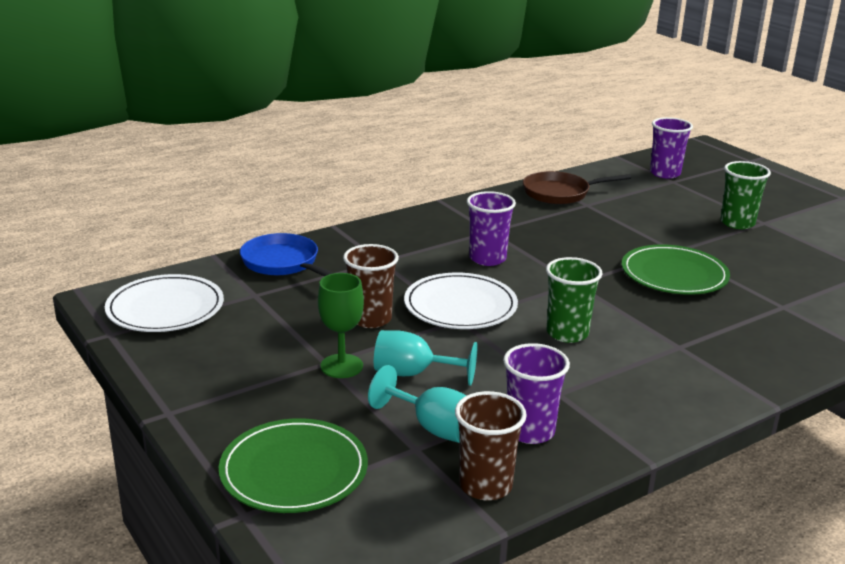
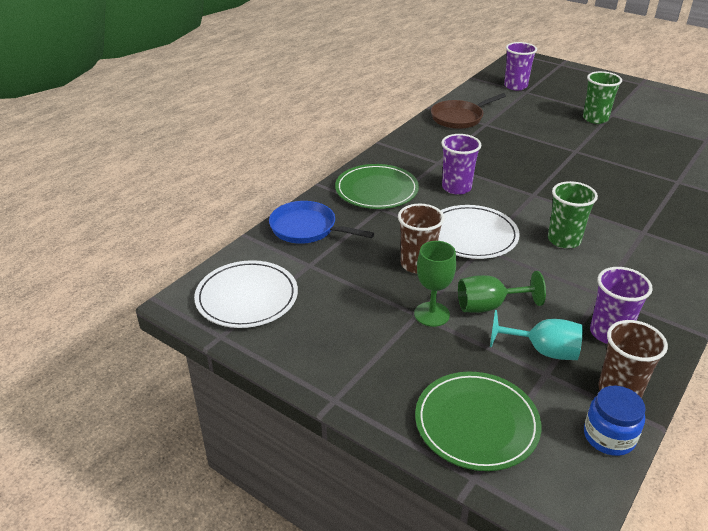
camera: 20 degrees left, 10 degrees up
(413, 374) = (489, 306): turquoise goblet -> green goblet
(429, 522) = (609, 436): none -> blue jar
(674, 274) = (591, 171): green plate -> green plate (376, 190)

